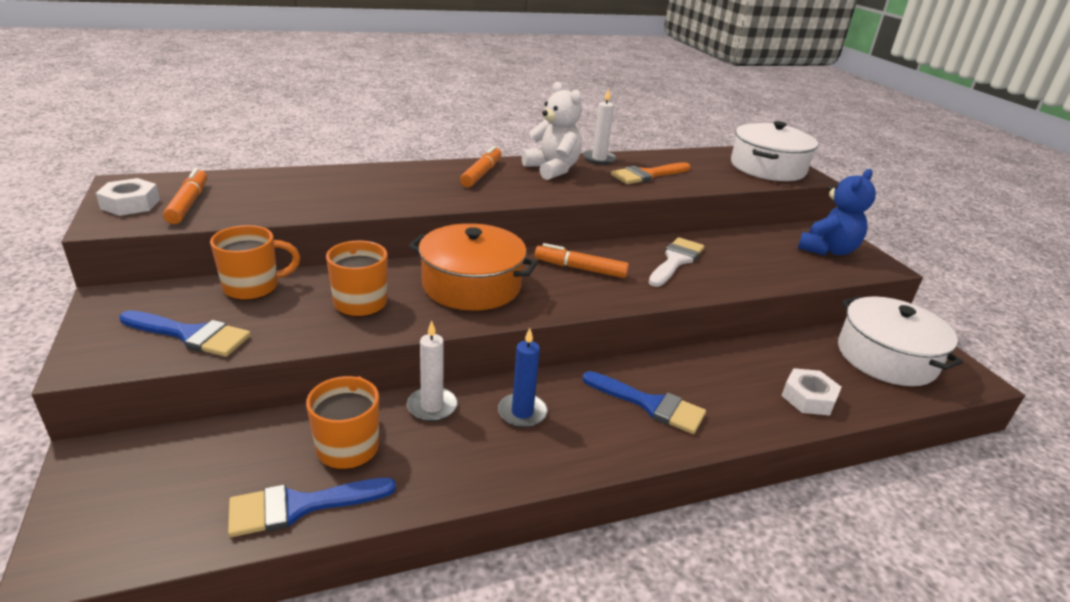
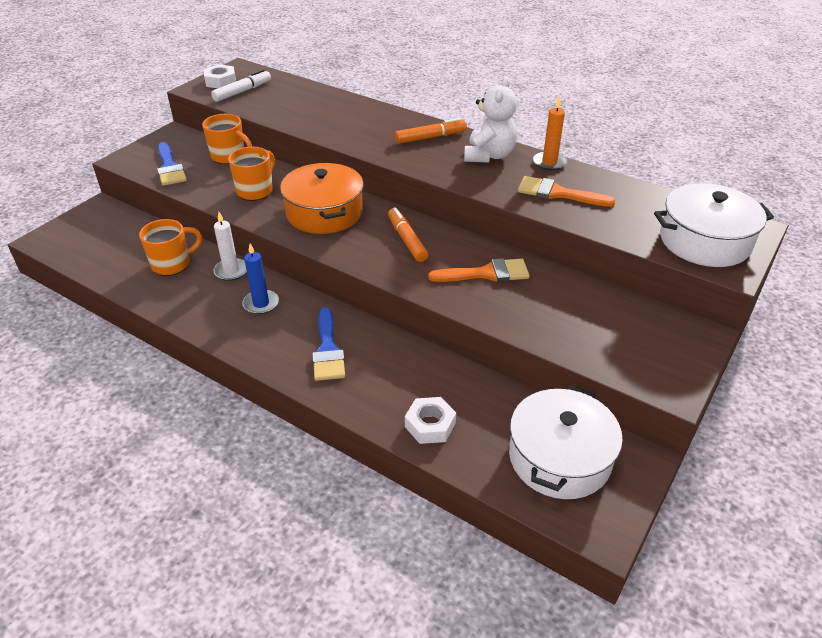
camera: 55 degrees right, 10 degrees up
(188, 203) = (242, 91): orange marker -> white marker
(300, 506) = (120, 274): blue brush -> none
(599, 159) = (549, 163): white candle -> orange candle
(675, 260) = (486, 273): white brush -> orange brush
(827, 250) = (648, 346): blue teddy bear -> none

